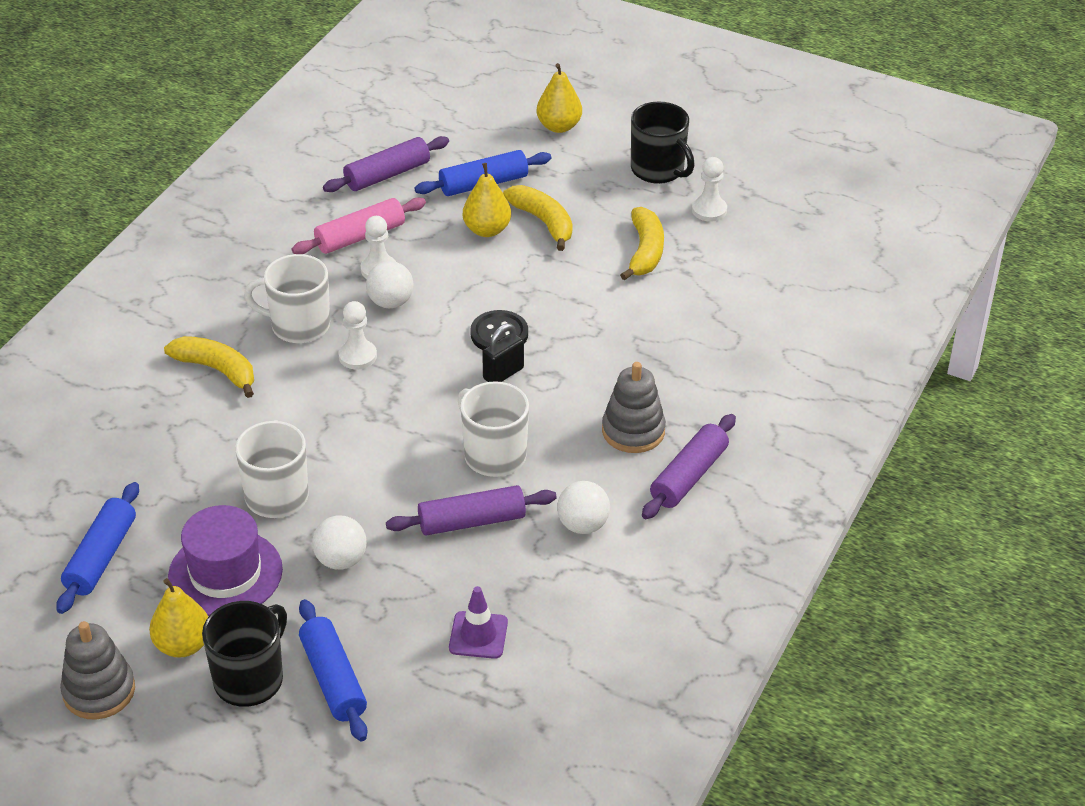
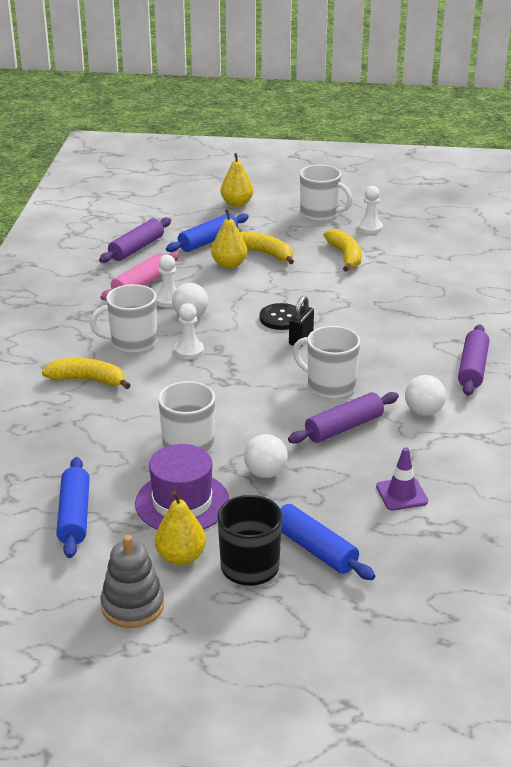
camera: 20 degrees left, 10 degrees down
(633, 431) = (415, 352): grey stacking toy -> none
(658, 170) = (320, 214): black mug -> white mug

